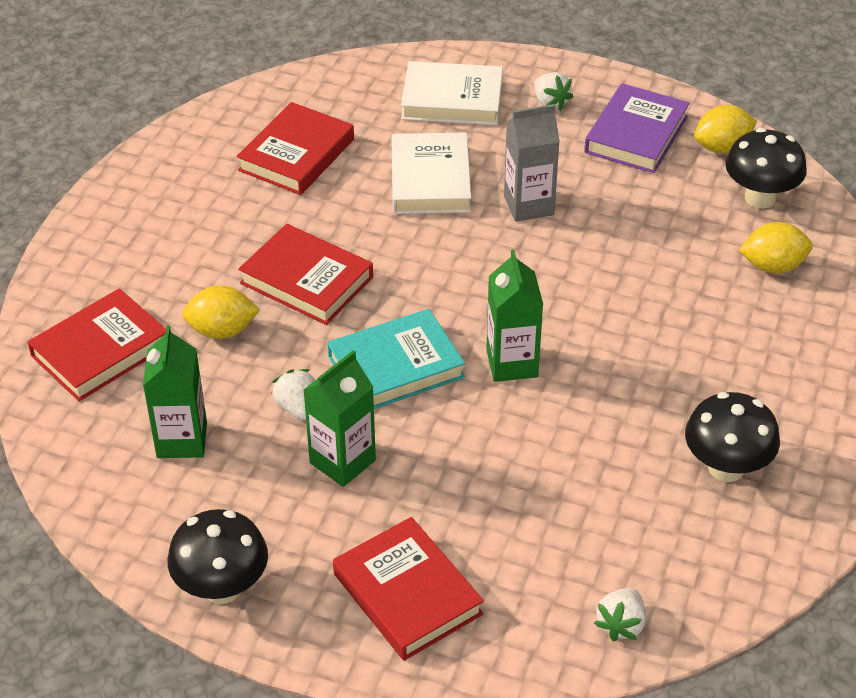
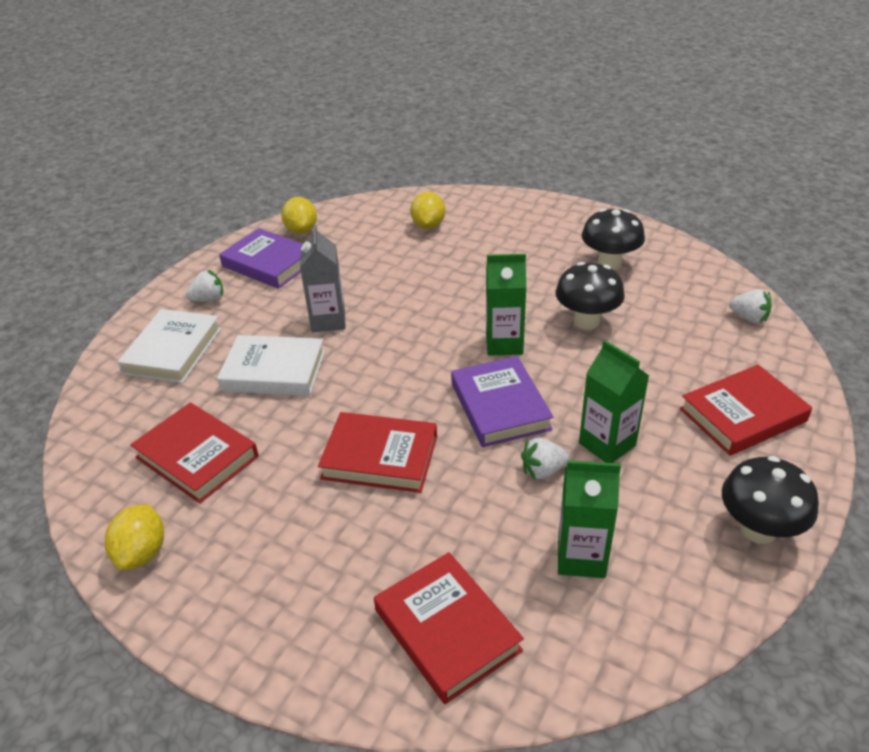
camera: 80 degrees left, 5 degrees down
(222, 331) = (435, 522): yellow lemon -> yellow lemon (142, 553)
(306, 280) = (380, 457): red book -> red book turned 60 degrees clockwise
(395, 367) = (500, 406): turquoise book -> purple book
(760, 198) = (360, 222): black mushroom -> black mushroom (586, 321)

